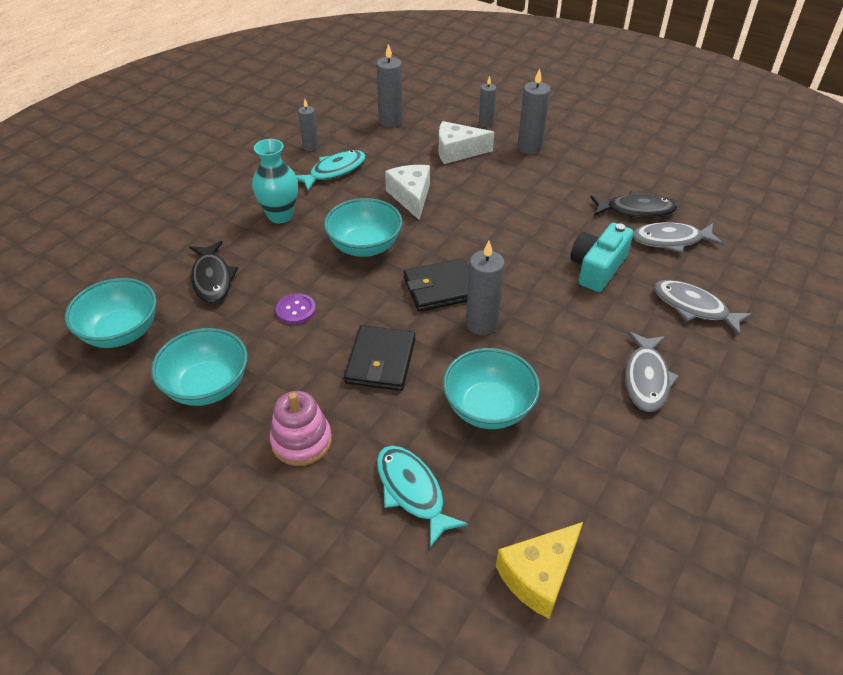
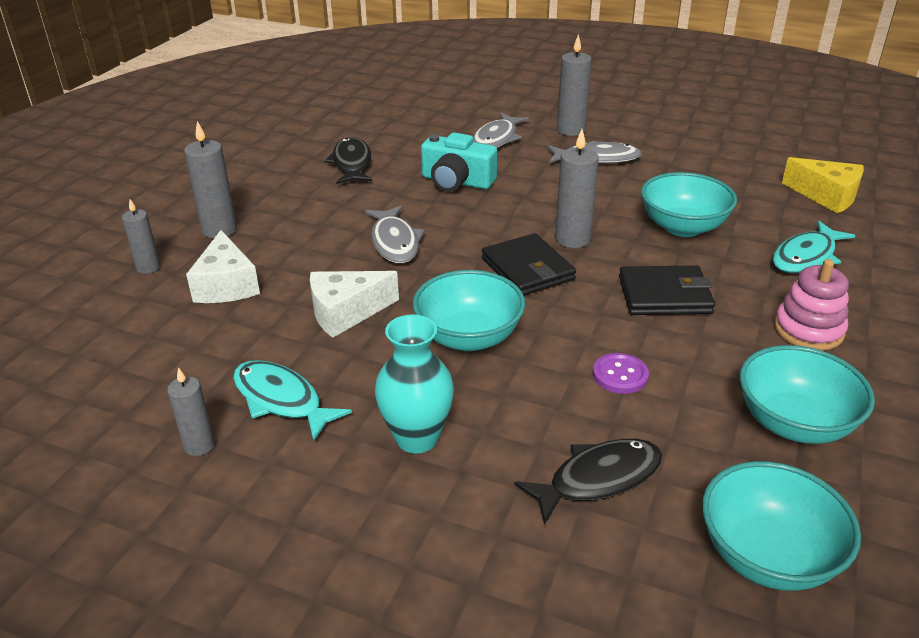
camera: 100 degrees left, 10 degrees down
(390, 121) = (123, 361): grey candle -> grey candle (571, 130)
(671, 240) = (400, 147): grey fish -> grey fish (395, 242)

